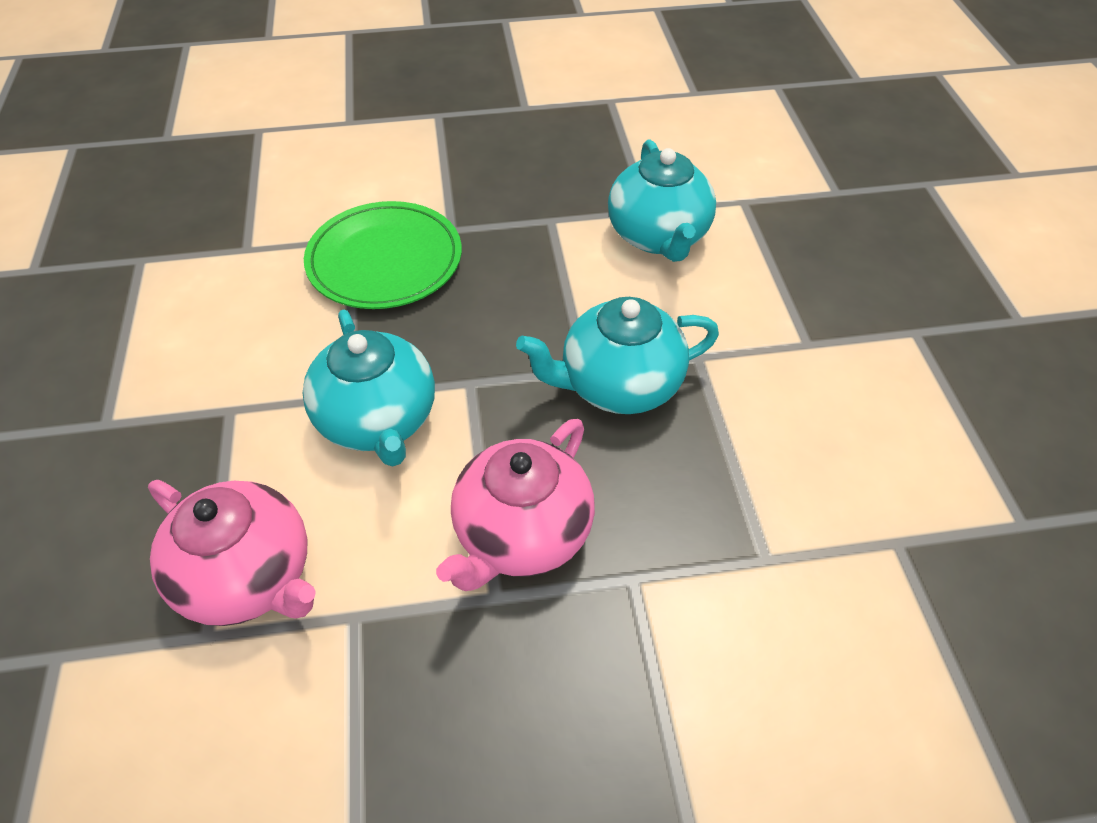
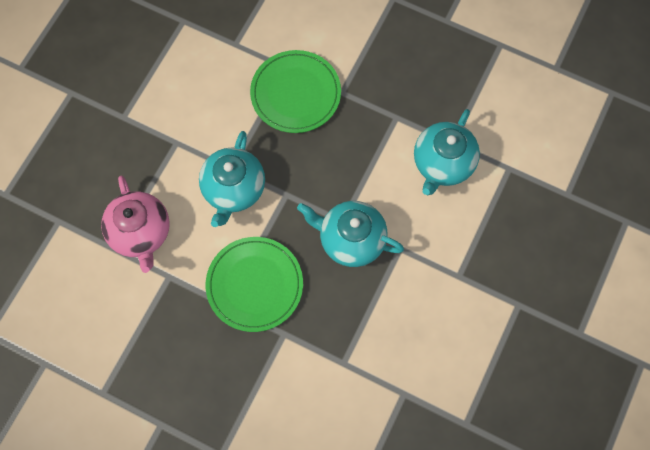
camera: 35 degrees right, 20 degrees up
(521, 535) = (254, 285): pink teapot -> green plate

